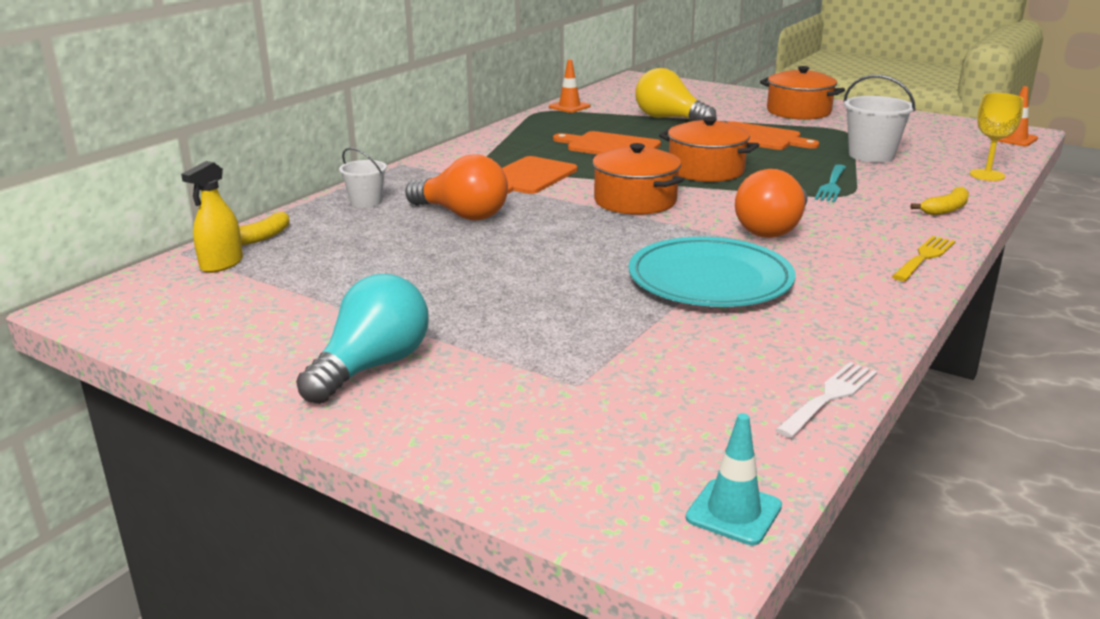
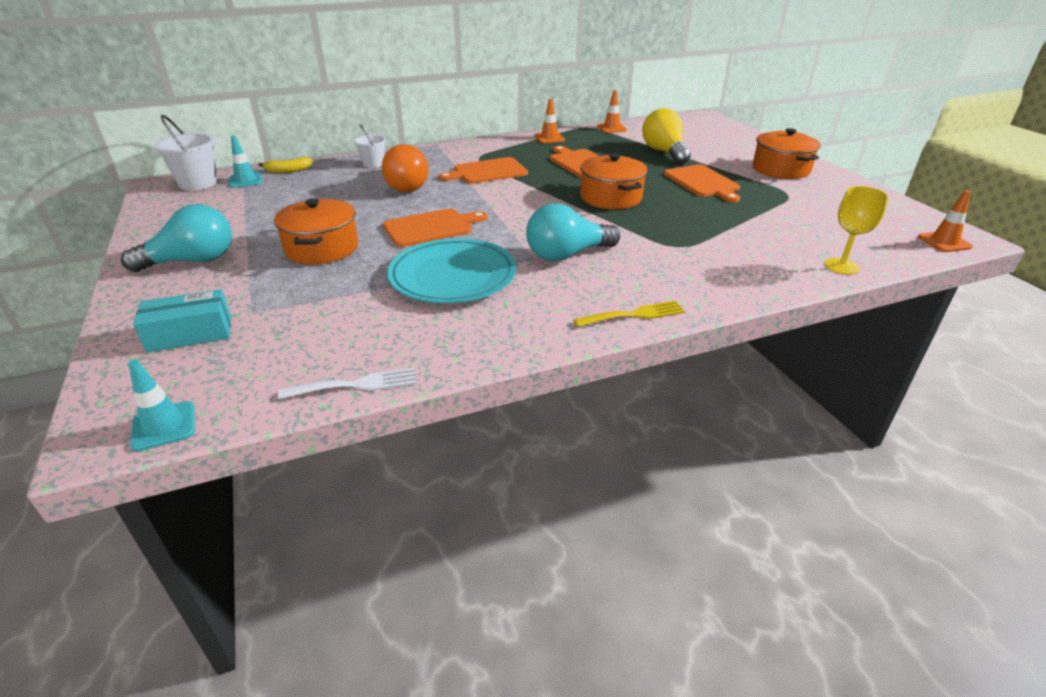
camera: 35 degrees right, 10 degrees up
(221, 264) = (245, 180): yellow spray bottle -> turquoise traffic cone
(523, 130) = (549, 138): none -> orange traffic cone
(555, 430) = (190, 334): none -> turquoise box
(588, 245) = (431, 227): none -> orange cutting board
(635, 201) = (518, 206): orange pot -> orange pot (322, 248)
(772, 229) = (567, 255): orange light bulb -> turquoise light bulb
(832, 185) = (682, 235): turquoise fork -> none
(871, 155) = (768, 220): white bucket -> white bucket (198, 183)
(945, 209) = (736, 283): yellow banana -> none

